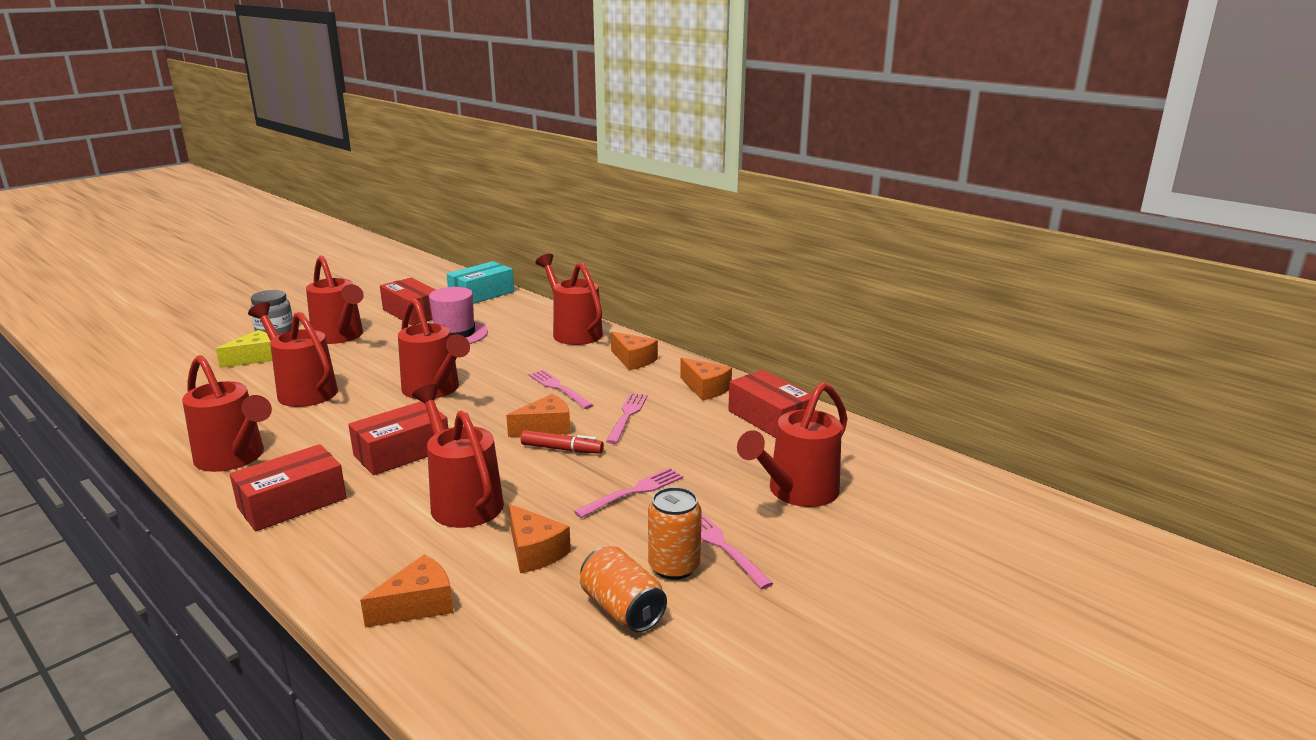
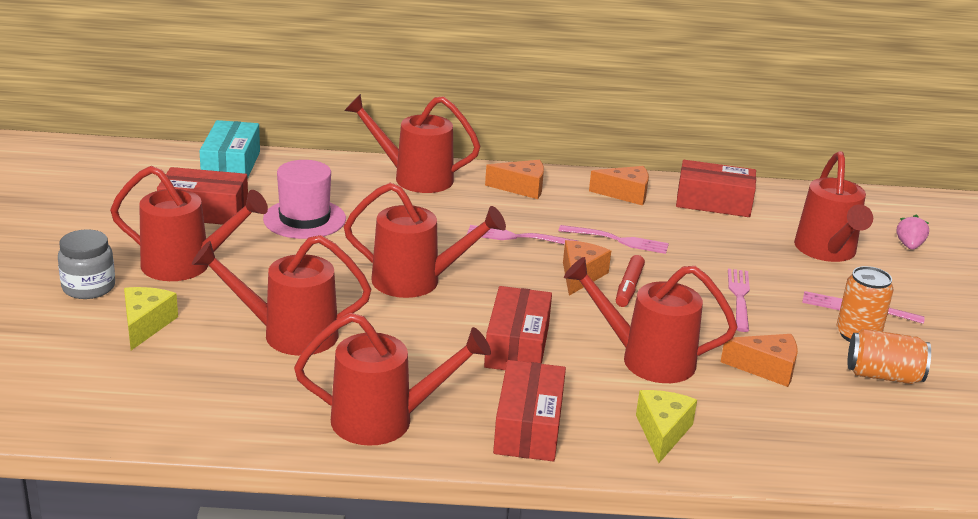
camera: 45 degrees left, 5 degrees up
(358, 552) = (662, 432): none -> yellow cheese
(418, 605) = (775, 440): orange cheese -> none
(562, 449) = (629, 287): red marker -> red marker turned 135 degrees clockwise
(627, 416) = (617, 240): pink fork -> pink fork turned 135 degrees clockwise
(900, 521) = (909, 245): none -> pink strawberry

